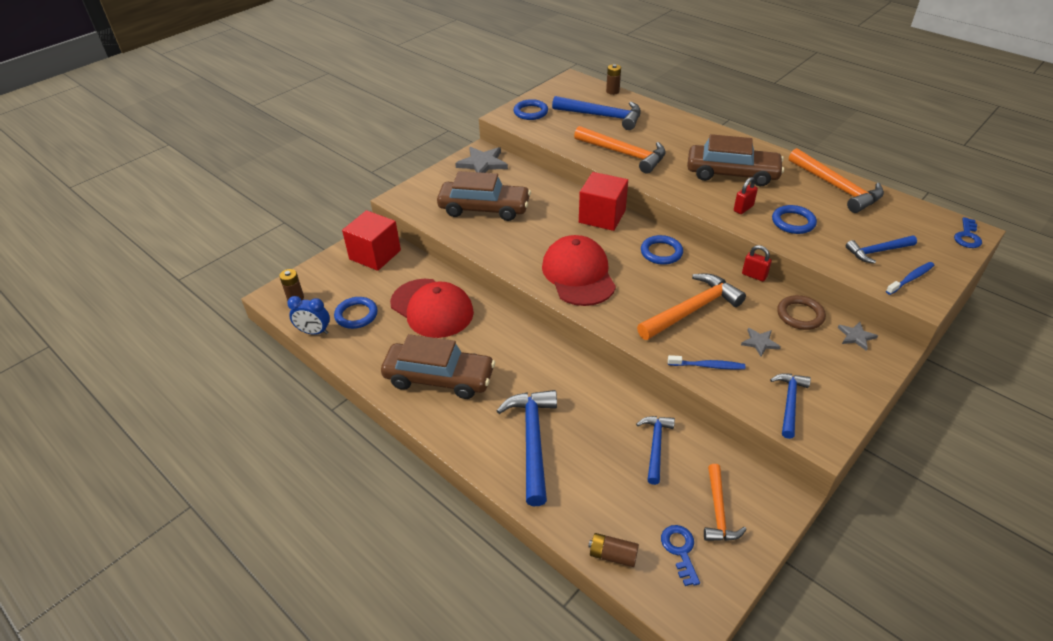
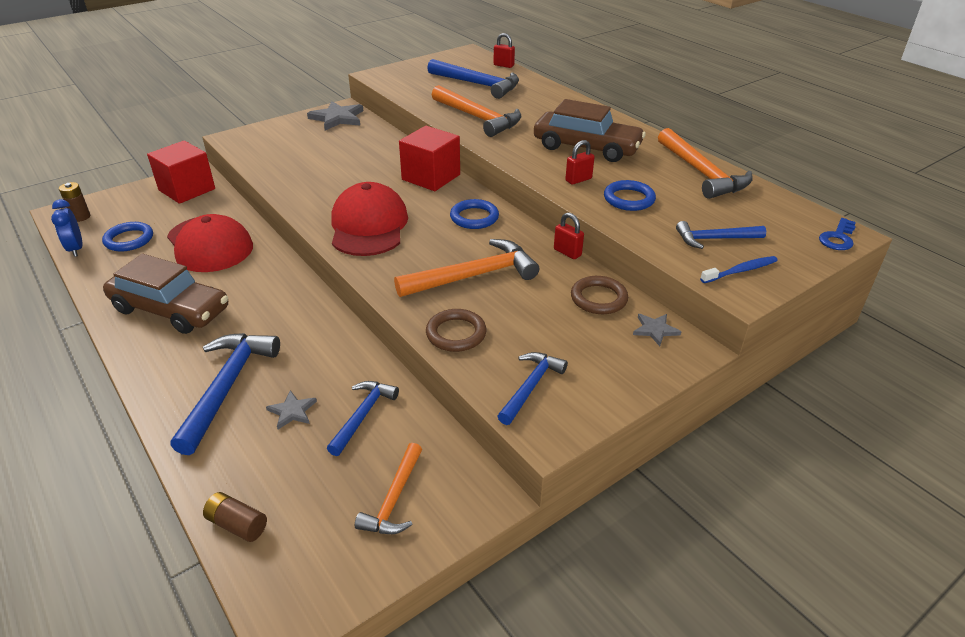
camera: 10 degrees right, 5 degrees down
(314, 332) = (76, 249): blue clock -> blue clock turned 45 degrees clockwise
(484, 208) = (311, 156): brown car -> none
(530, 112) = (405, 74): blue ring -> none
(612, 91) = (503, 65): brown battery -> red padlock
(680, 550) = (320, 534): blue key -> none
(707, 366) = (456, 333): blue toothbrush -> brown ring
(760, 342) = (533, 319): grey star -> grey star (292, 411)

